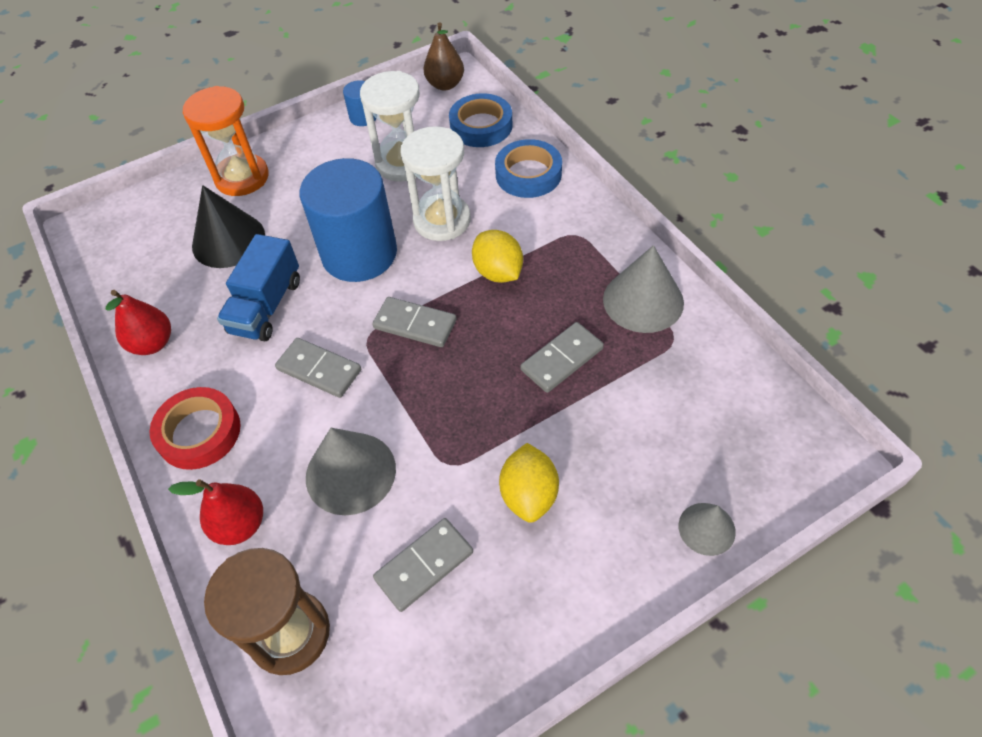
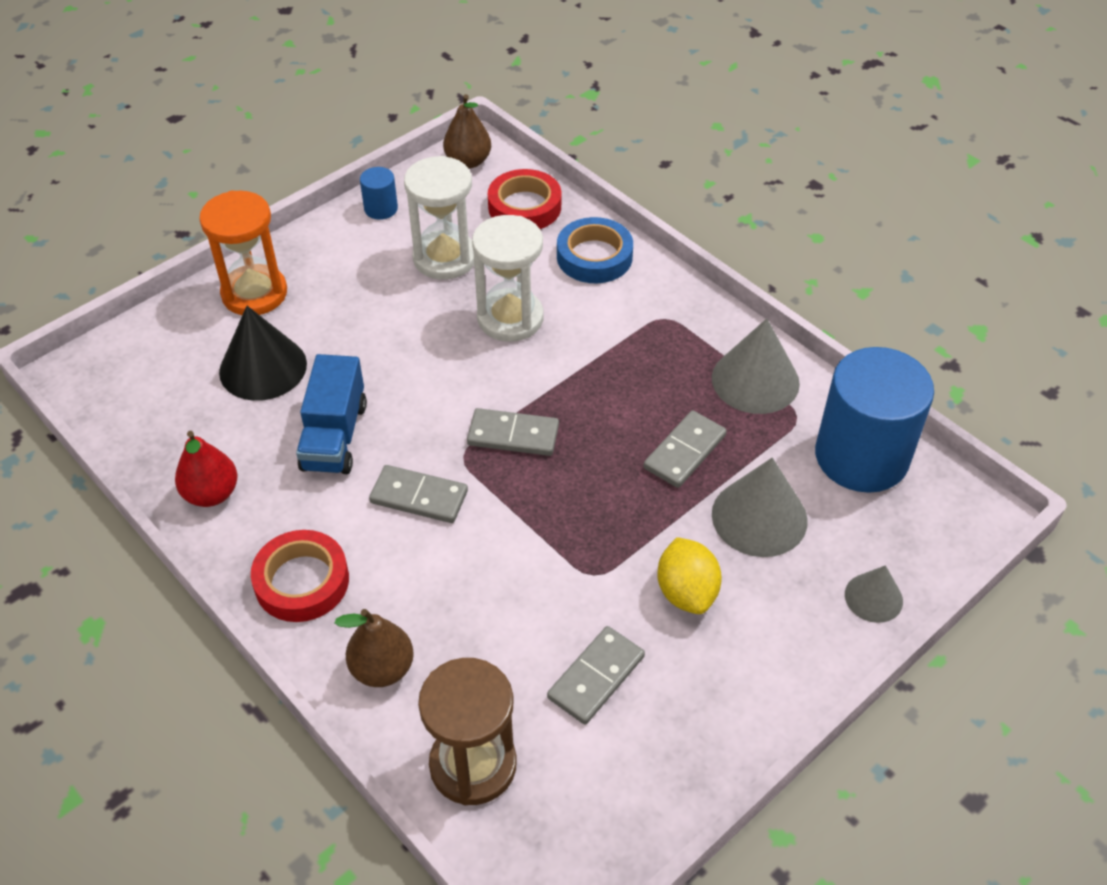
camera: 15 degrees left, 5 degrees down
(240, 525) = (382, 669): red pear -> brown pear
(350, 472) = (488, 598): grey cone -> grey cone (759, 517)
(359, 254) = (425, 366): blue cylinder -> blue cylinder (861, 456)
(481, 126) = (524, 207): blue tape -> red tape
(498, 272) = (590, 368): yellow lemon -> none

